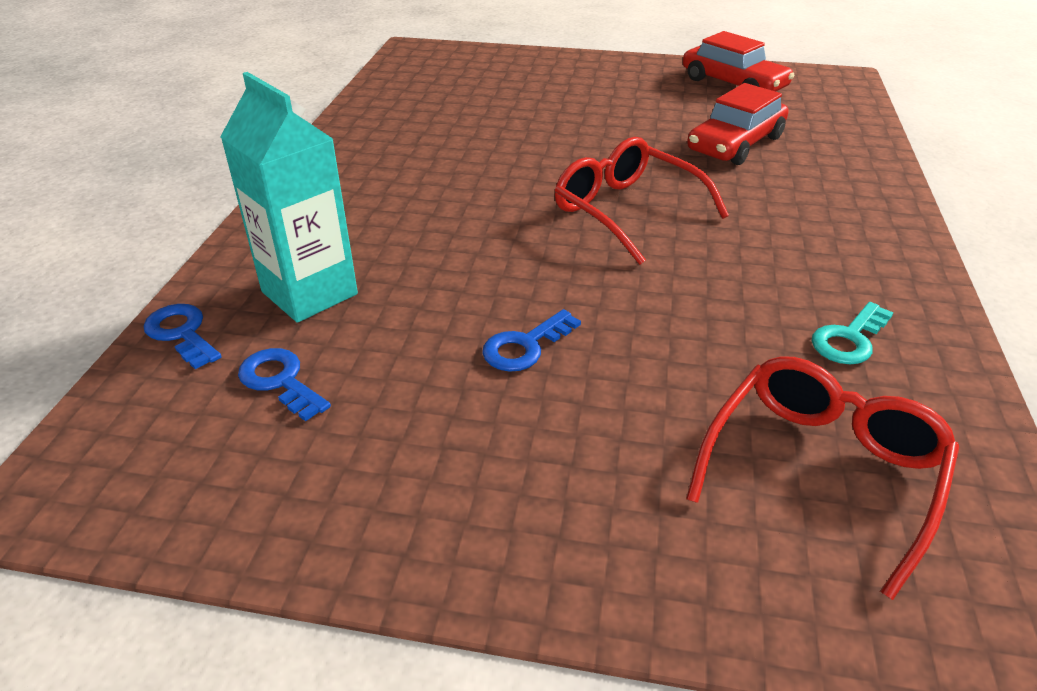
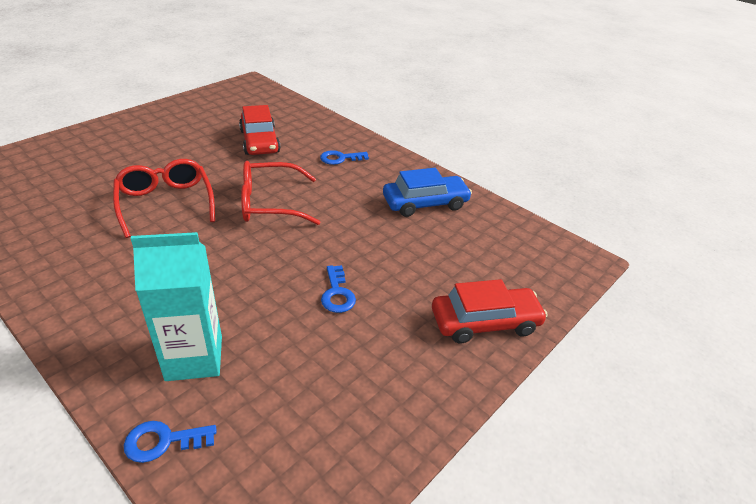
camera: 60 degrees left, 0 degrees up
(280, 381) = (267, 405): blue key -> blue key (340, 158)
(733, 84) = (206, 108): red car -> red car (485, 322)
(822, 471) = (485, 255): red glasses -> red glasses (166, 203)
(849, 339) = (425, 203): turquoise key -> blue car

